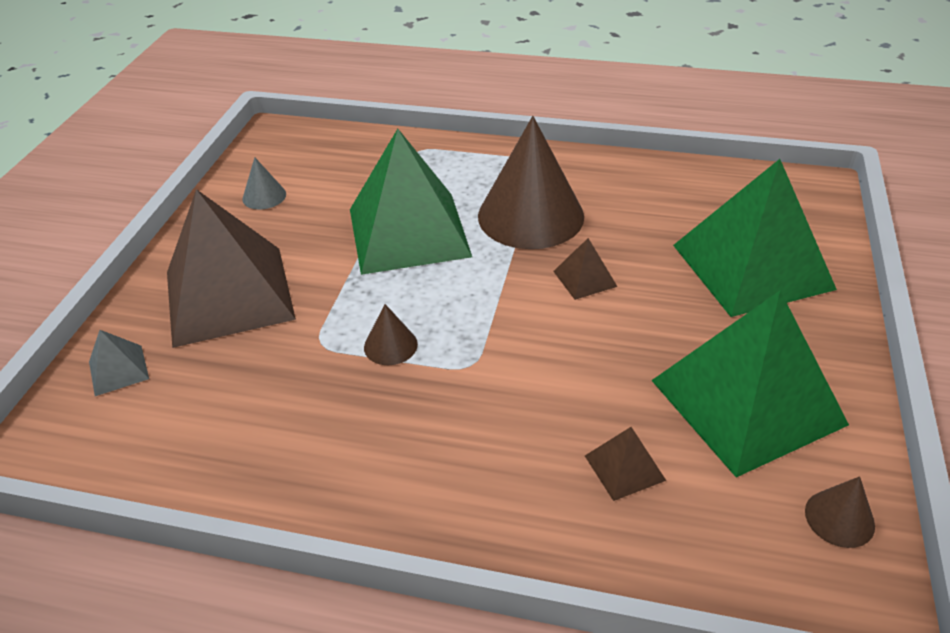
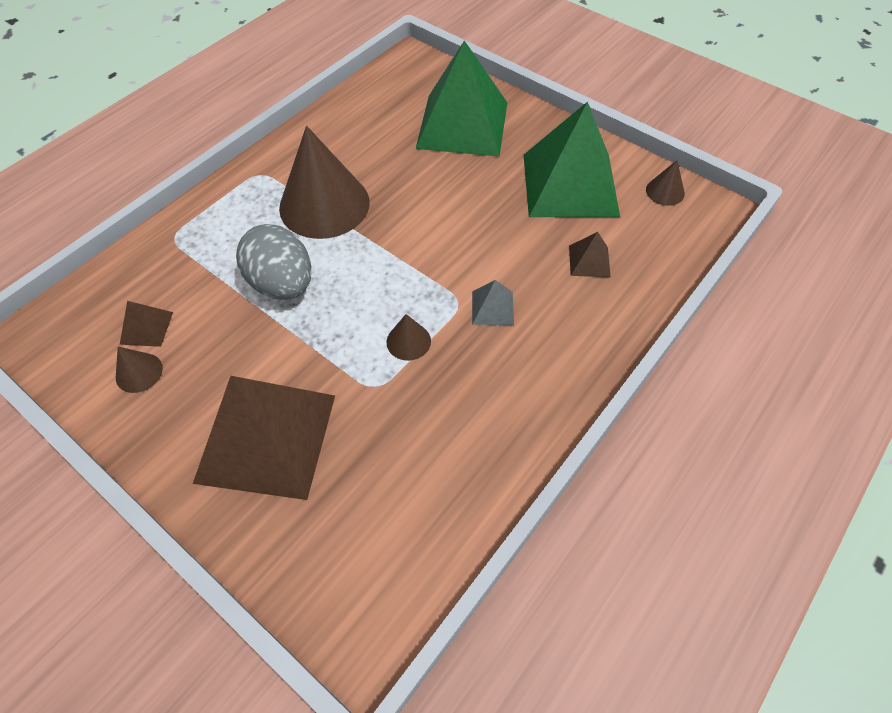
camera: 65 degrees left, 15 degrees up
(118, 370) = (308, 551): grey pyramid -> grey pyramid (492, 308)
(264, 196) = (139, 372): grey cone -> brown cone
(408, 232) = (282, 284): green pyramid -> grey egg
(585, 278) = (415, 206): brown pyramid -> brown pyramid (146, 328)

